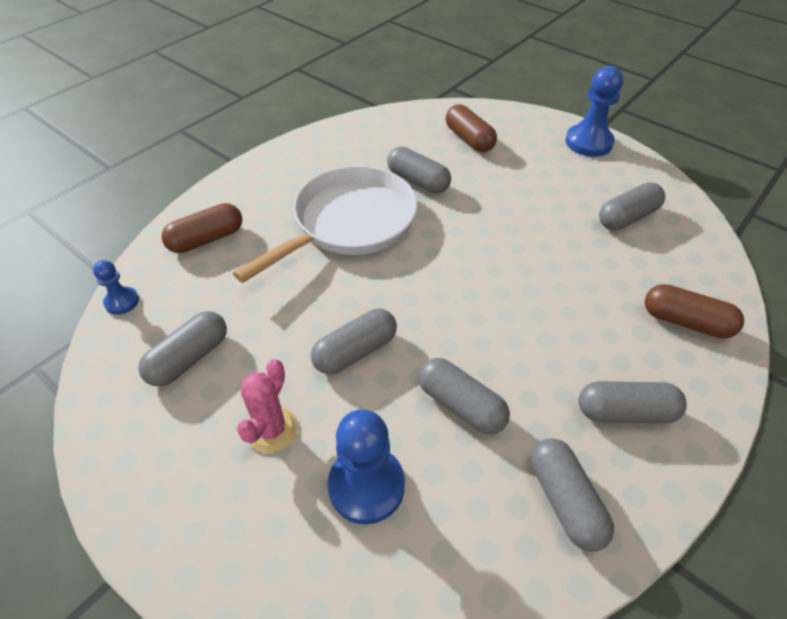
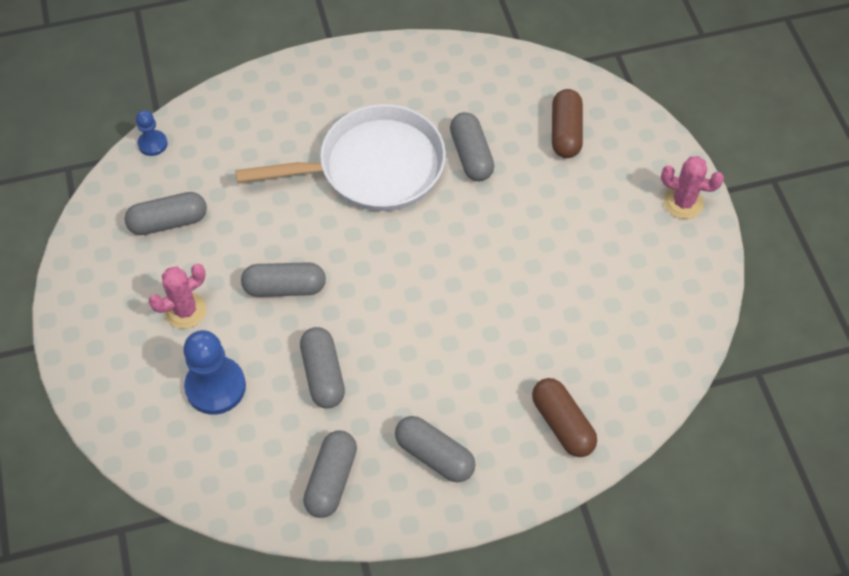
camera: 35 degrees right, 10 degrees up
(206, 239) = (249, 118): brown capsule -> none
(588, 142) = (683, 202): blue pawn -> pink cactus
(627, 217) = (625, 304): grey capsule -> none

